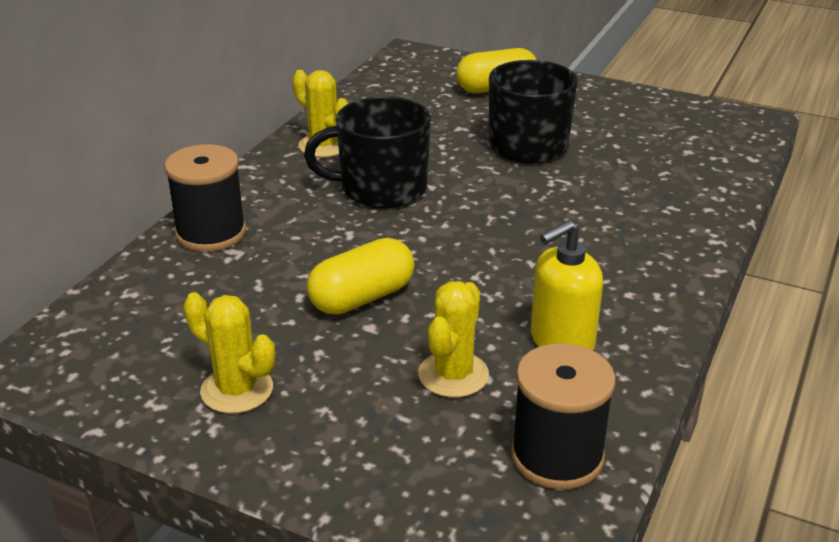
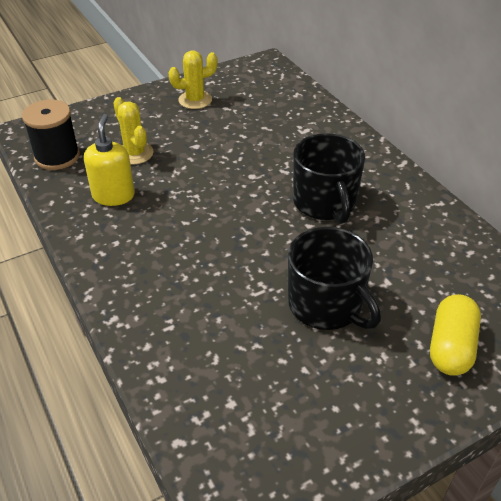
camera: 125 degrees right, 10 degrees up
(211, 233) = (330, 128): black spool -> none
(324, 146) = (407, 202): yellow cactus -> none
(362, 298) = (220, 152): yellow capsule -> none
(381, 188) = (325, 203): black mug -> black mug turned 135 degrees clockwise

